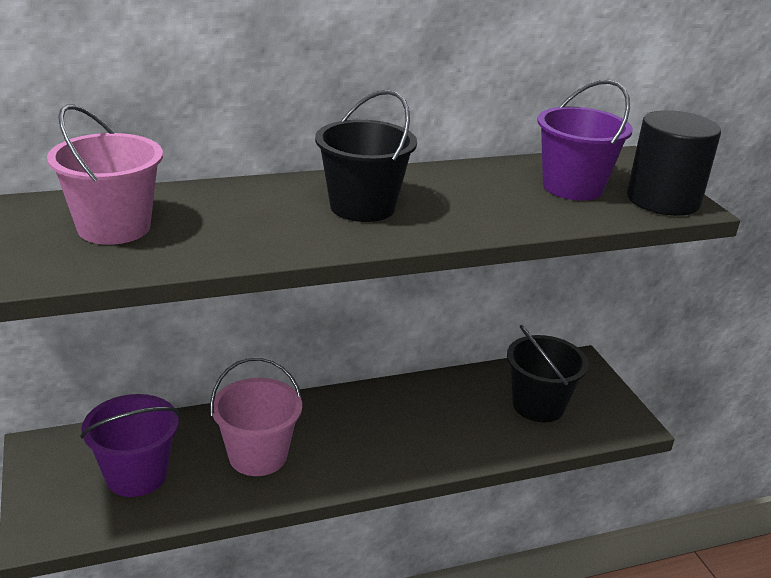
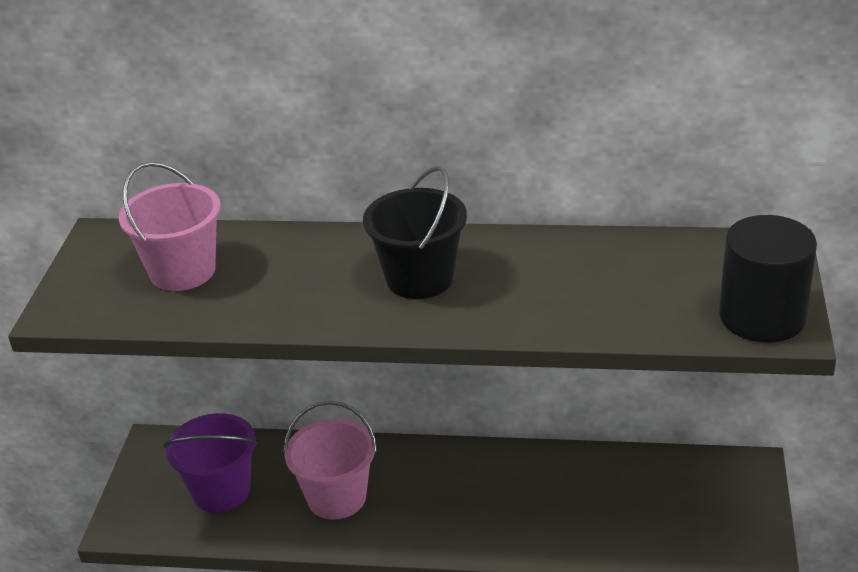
camera: 30 degrees right, 5 degrees up
(538, 405) = (661, 509): black bucket -> none
(572, 187) = (669, 283): purple bucket -> none

